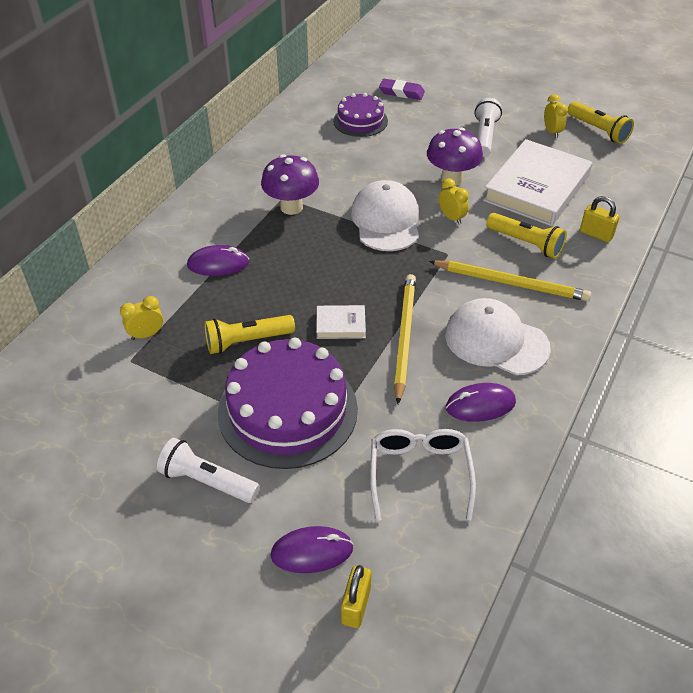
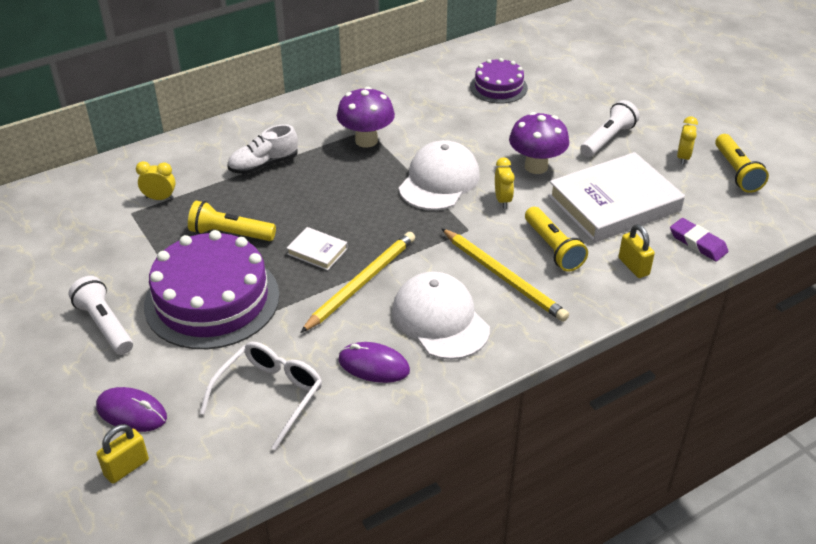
camera: 30 degrees right, 5 degrees down
(218, 264) = (263, 165): purple mouse -> white shoe
(401, 92) = (563, 74): purple eraser -> purple eraser (698, 243)

